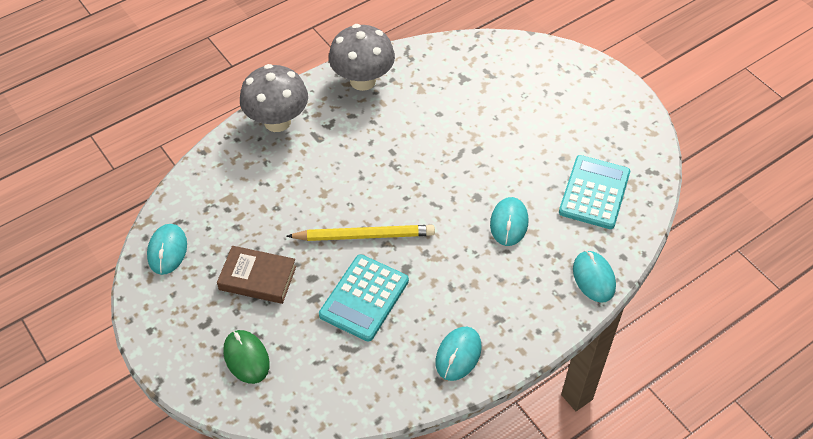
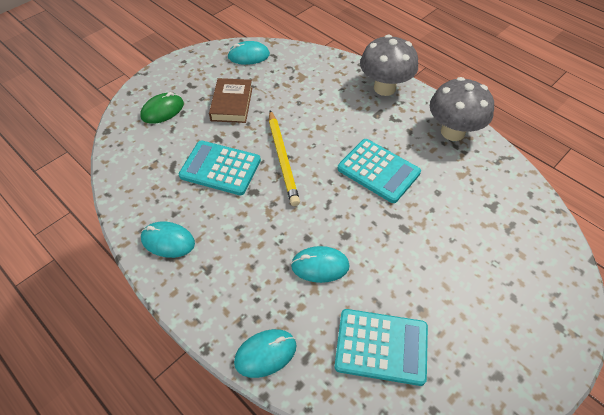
camera: 80 degrees right, 0 degrees up
(401, 154) = (378, 171): none -> turquoise calculator

